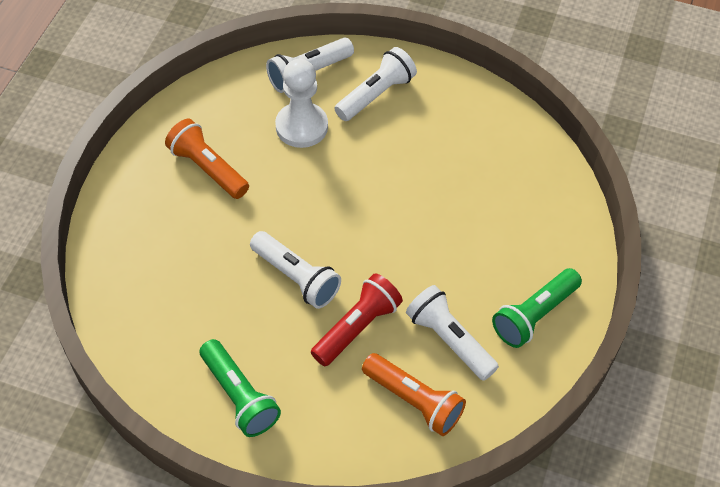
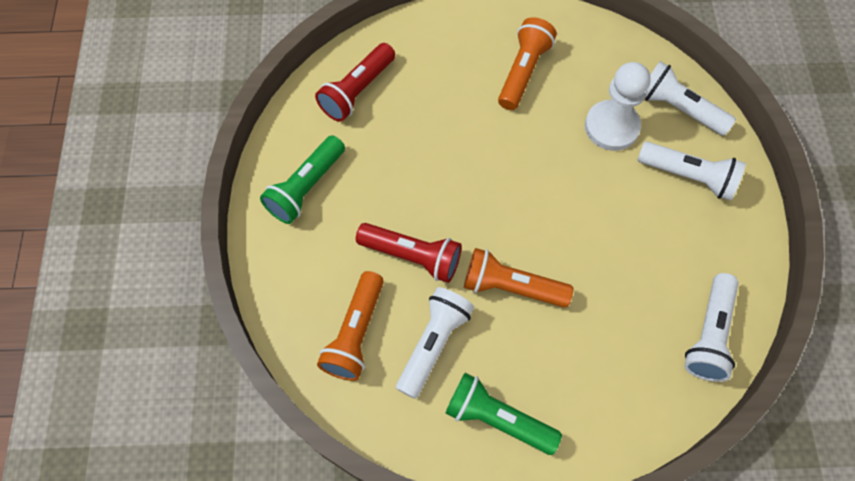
camera: 70 degrees right, 10 degrees up
(151, 314) = (357, 91): none -> red flashlight
(296, 277) = (443, 186): white flashlight -> white flashlight (709, 334)
(421, 261) = (511, 287): none -> orange flashlight

